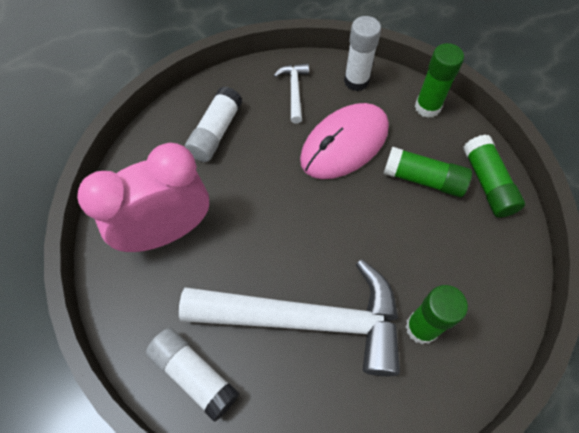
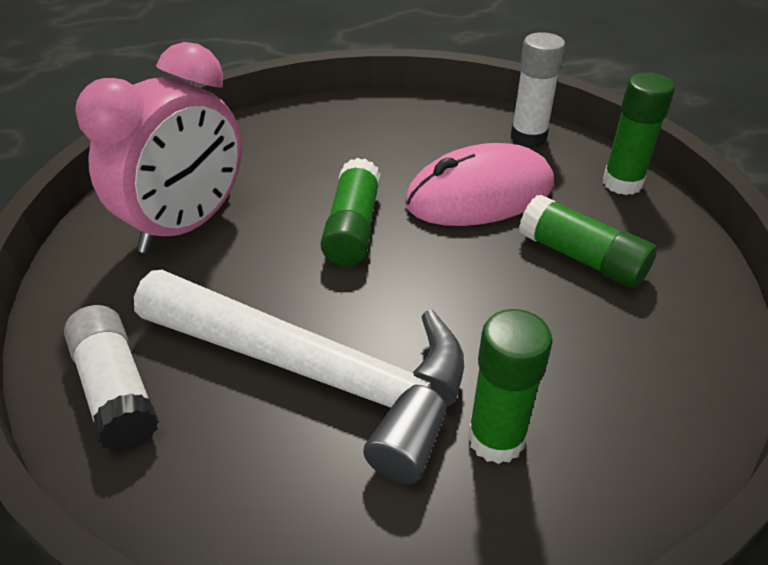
camera: 20 degrees right, 20 degrees down
(166, 231) = (187, 225): pink clock -> pink clock turned 135 degrees clockwise
(215, 132) = (311, 147): white glue stick -> none
(294, 91) = (437, 130): white hammer -> none
(487, 183) = (686, 287): green glue stick -> green glue stick (352, 227)

